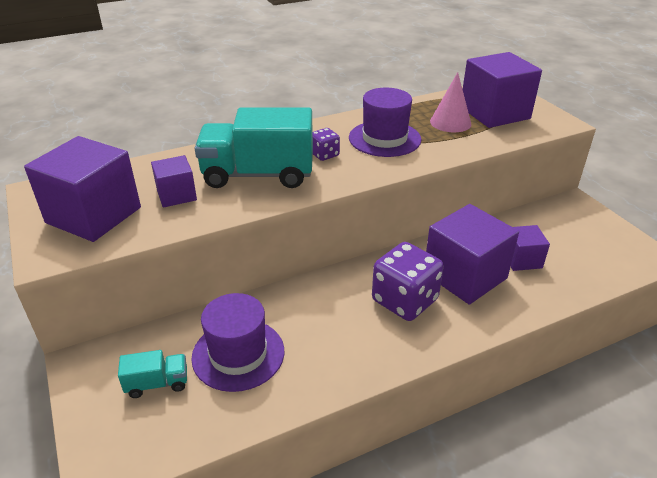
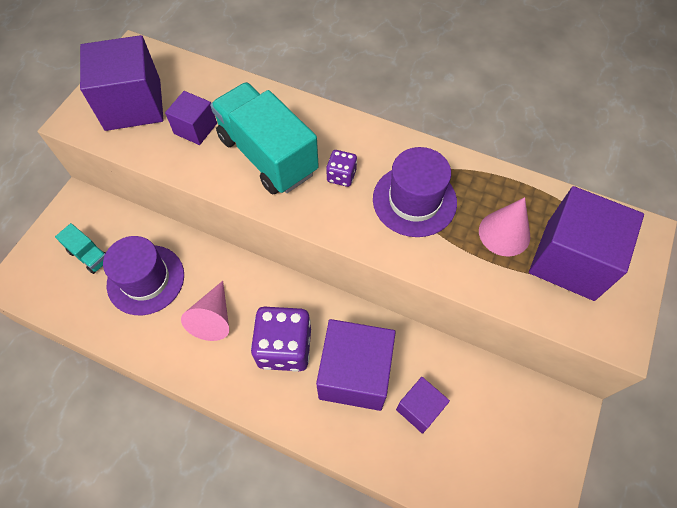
camera: 50 degrees right, 25 degrees up
(331, 329) = (213, 318): none -> pink cone

